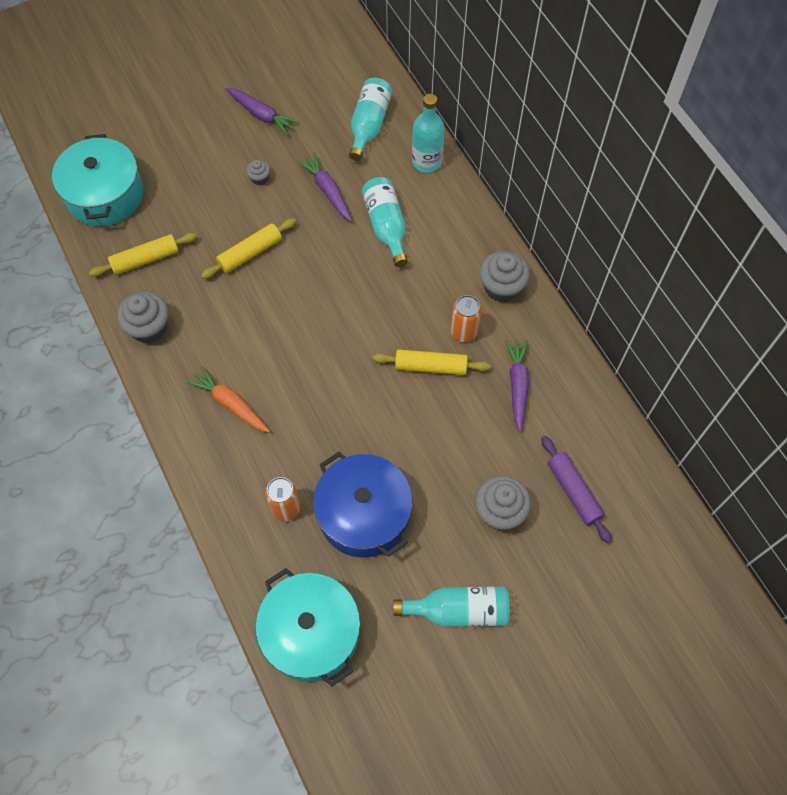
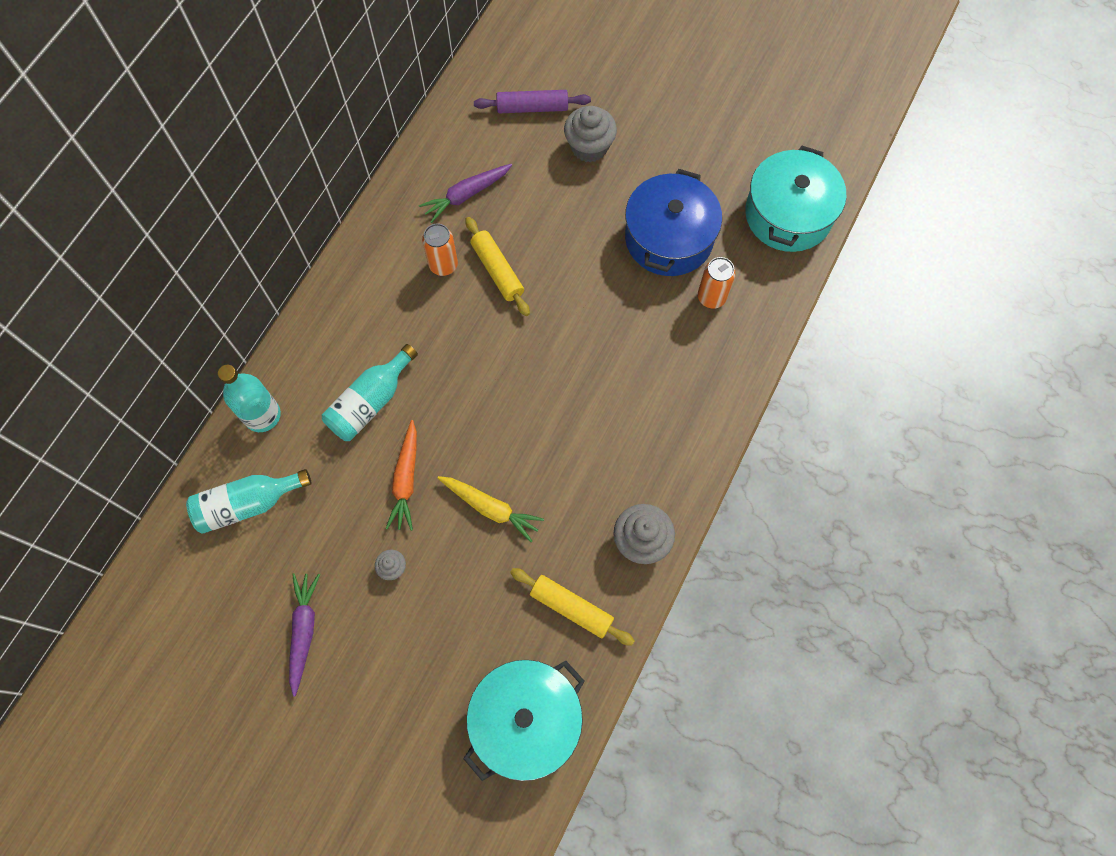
camera: 125 degrees left, 5 degrees up
(230, 404) = (658, 408): orange carrot -> orange carrot (406, 480)
(250, 253) = (490, 508): yellow rolling pin -> yellow carrot
(327, 191) = (363, 487): purple carrot -> none
(458, 610) = (688, 131): turquoise bottle -> none
(501, 287) = (373, 262): grey cupcake -> none
(574, 491) = (532, 107): purple rolling pin -> purple rolling pin turned 60 degrees clockwise

